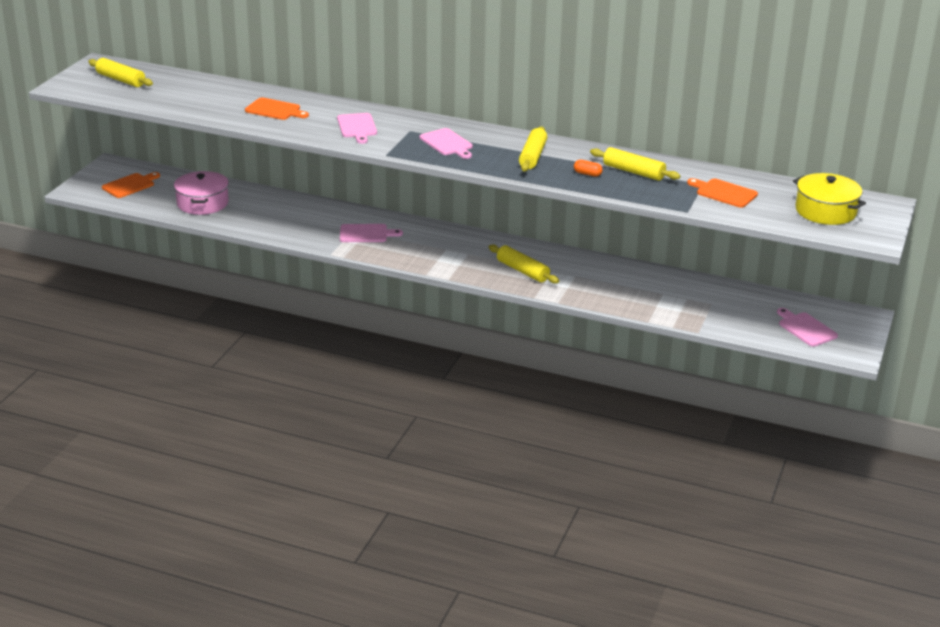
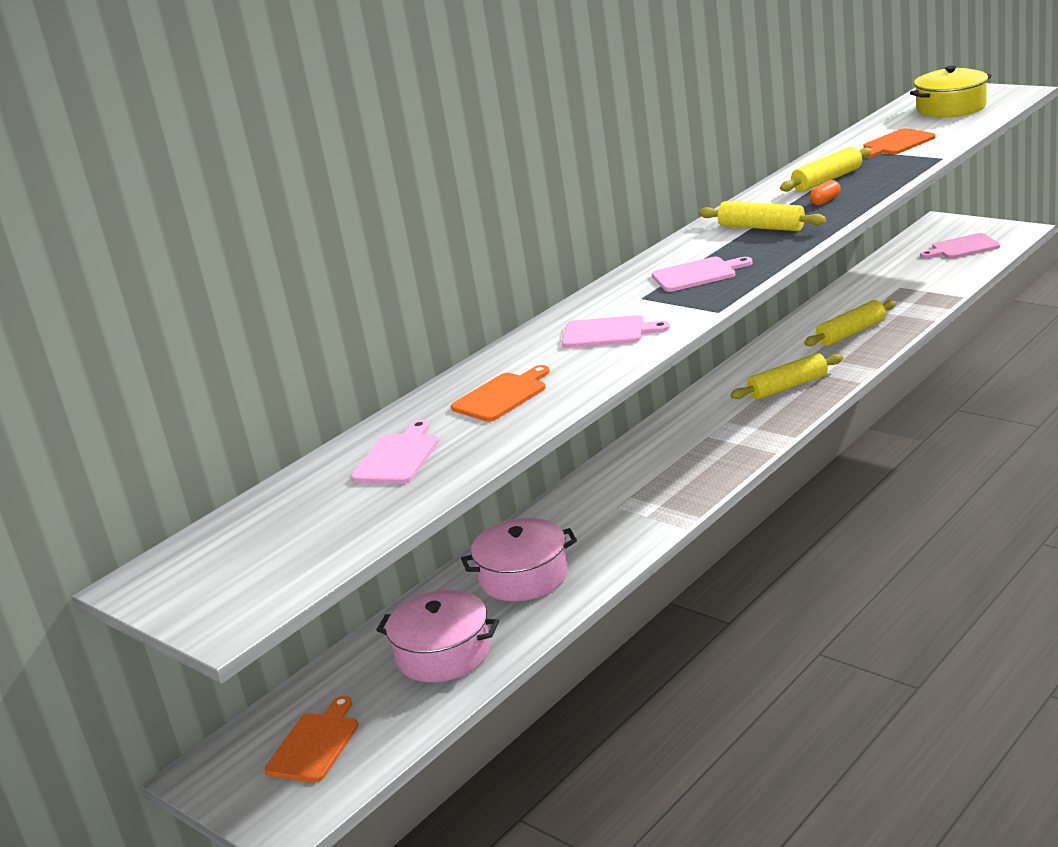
camera: 65 degrees left, 5 degrees down
(120, 80) = (252, 551): yellow rolling pin -> yellow rolling pin (851, 333)
(130, 185) = (315, 744): orange cutting board -> orange cutting board turned 45 degrees clockwise
(275, 213) = (523, 576): none -> pink pot
(366, 234) = (633, 496): pink cutting board -> pink cutting board (398, 457)

